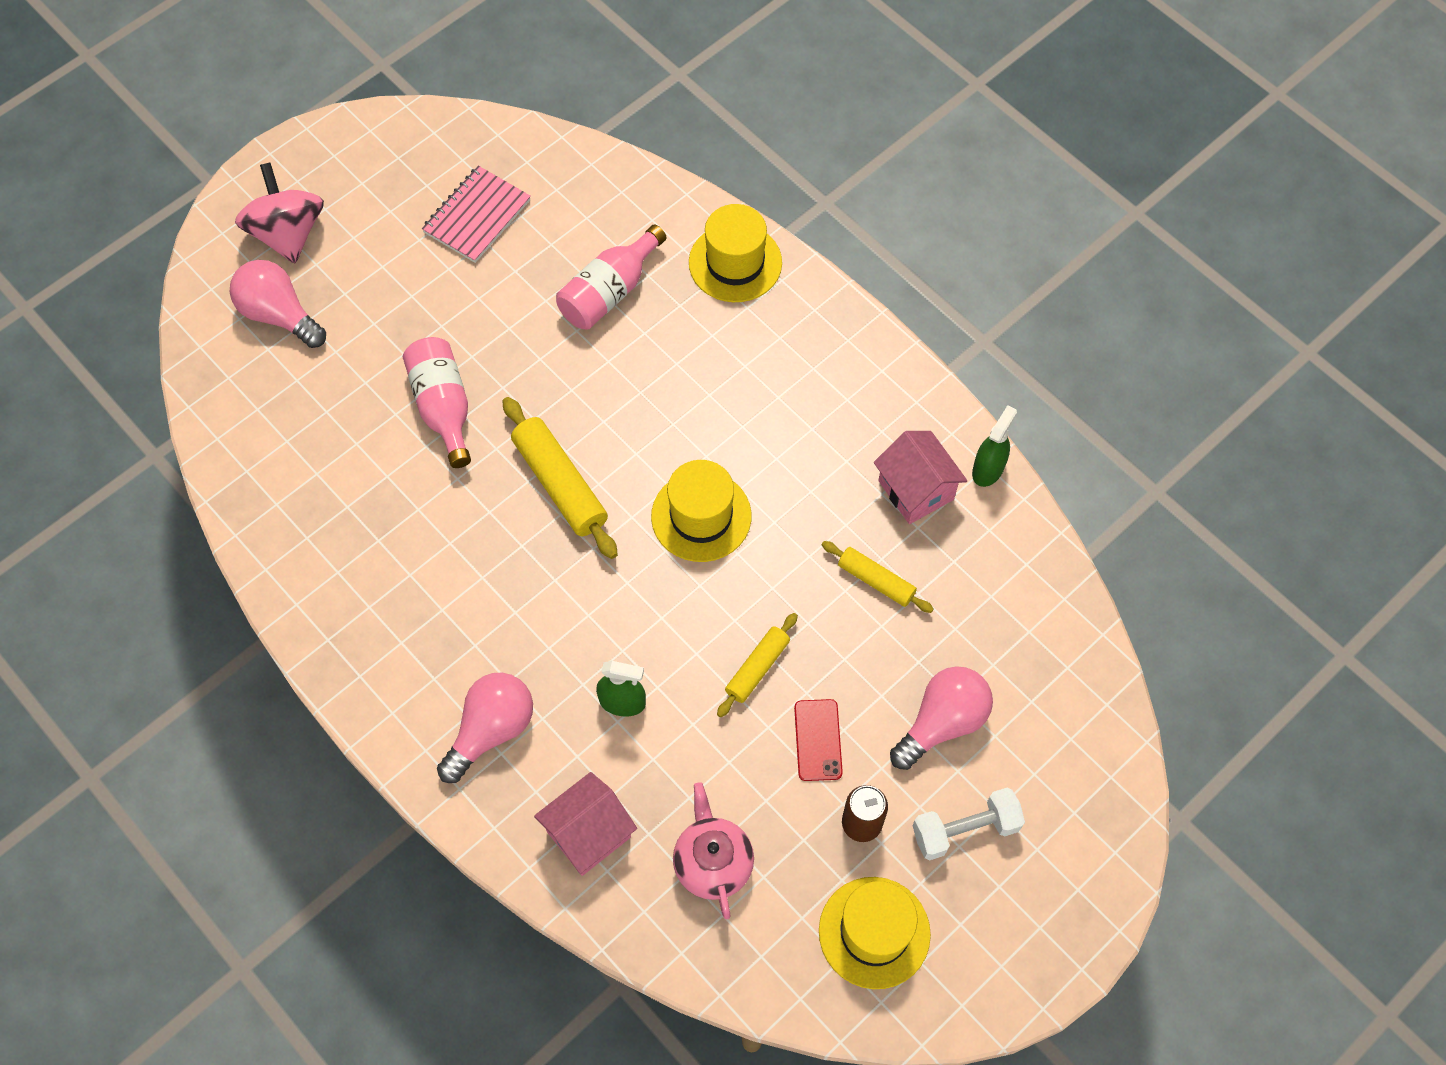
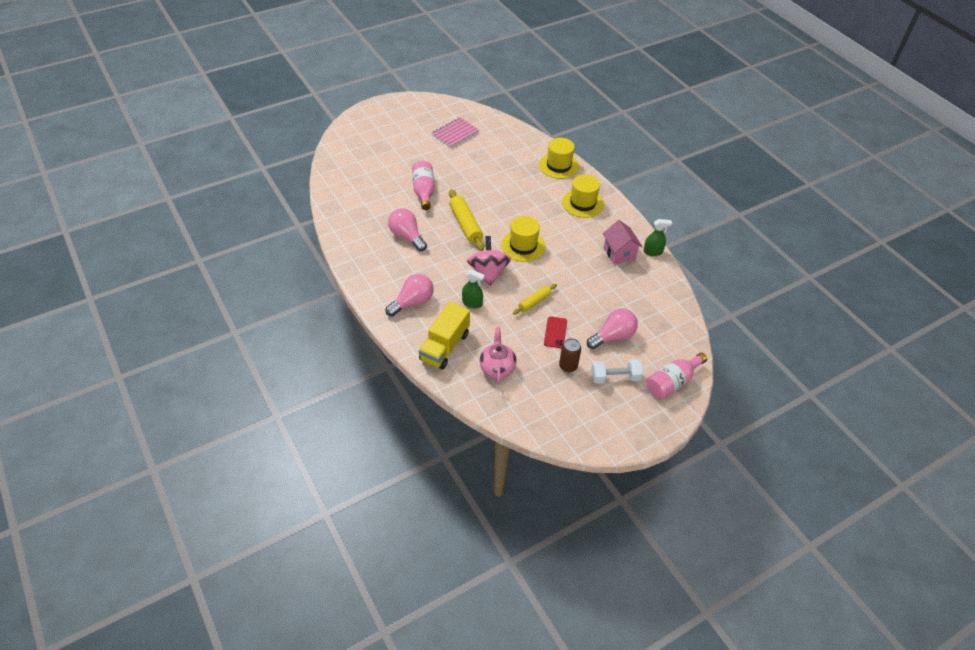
camera: 10 degrees right, 15 degrees down
(279, 315) = (365, 151): pink light bulb -> pink light bulb (407, 236)
(288, 233) = (377, 127): pink spinning top -> pink spinning top (488, 272)
(589, 834) = (445, 346): pink house -> yellow truck
(610, 291) = (503, 166): pink bottle -> pink bottle (672, 382)
(874, 932) = (564, 407): yellow hat -> yellow hat (583, 203)
(876, 581) = (594, 281): yellow rolling pin -> none
(988, 469) = (653, 252): green spray bottle -> green spray bottle turned 45 degrees clockwise

